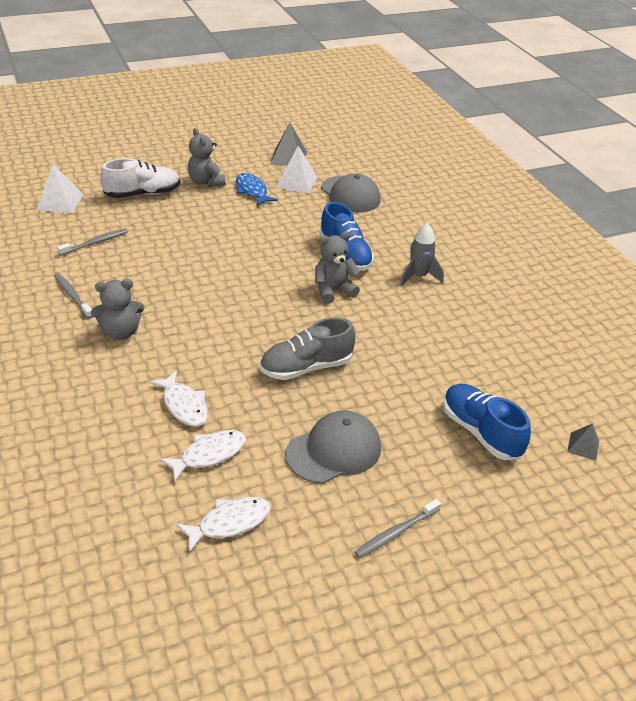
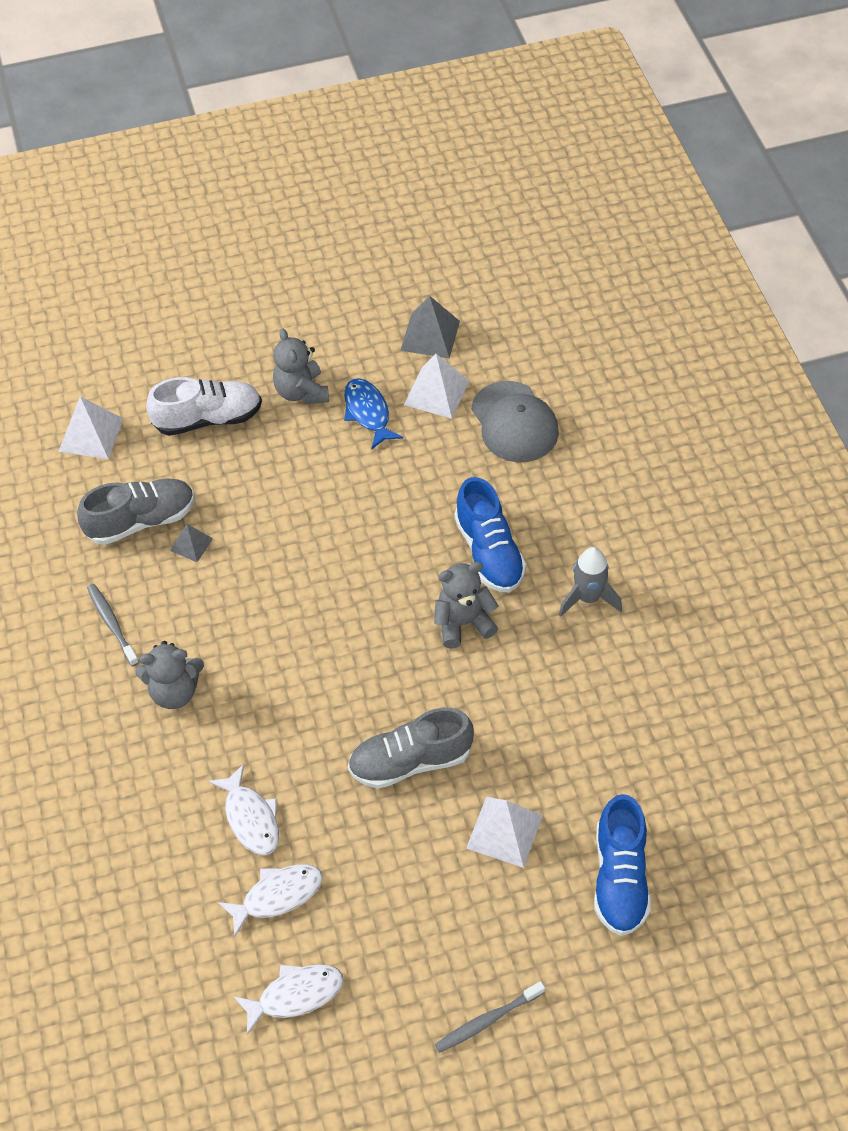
camera: 10 degrees right, 15 degrees up
(95, 242) = (141, 521): grey toothbrush -> grey shoe
(334, 450) = (430, 897): grey cap -> none
(385, 406) = (504, 831): none -> white pyramid
(480, 432) = (620, 878): blue shoe -> blue shoe turned 150 degrees counterclockwise
(583, 446) = (747, 906): grey pyramid -> grey pyramid (191, 544)

